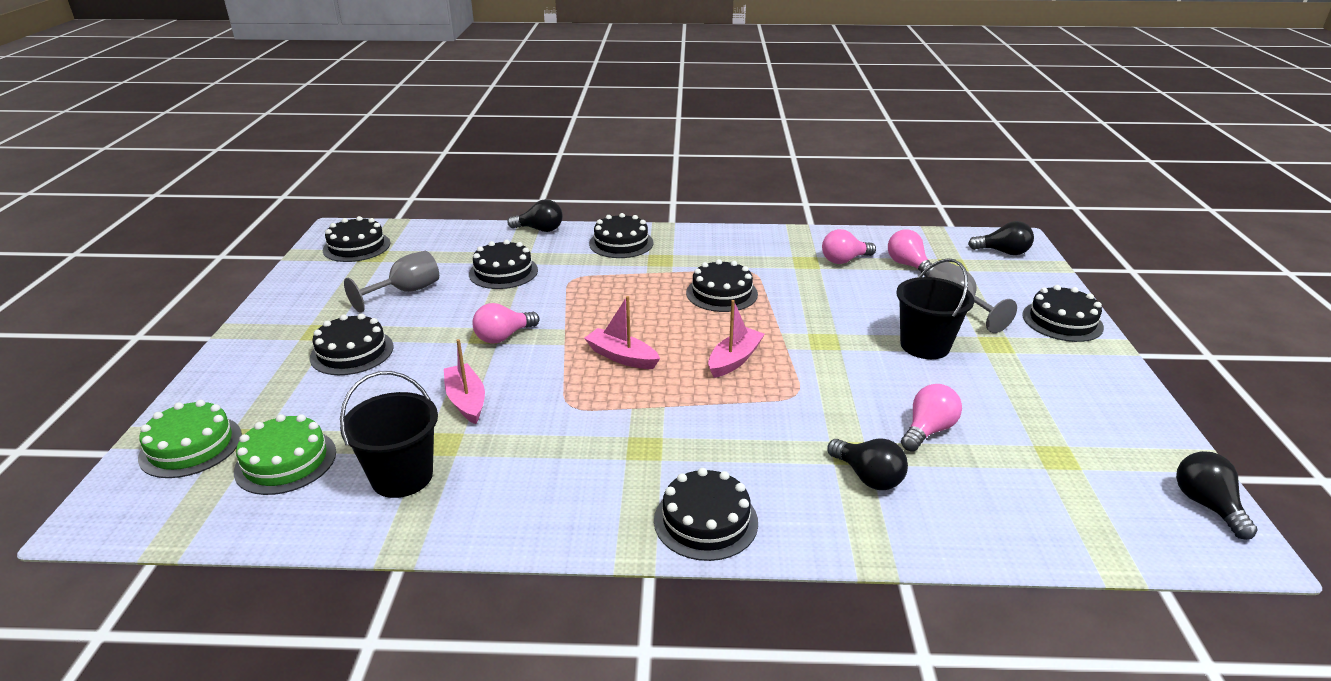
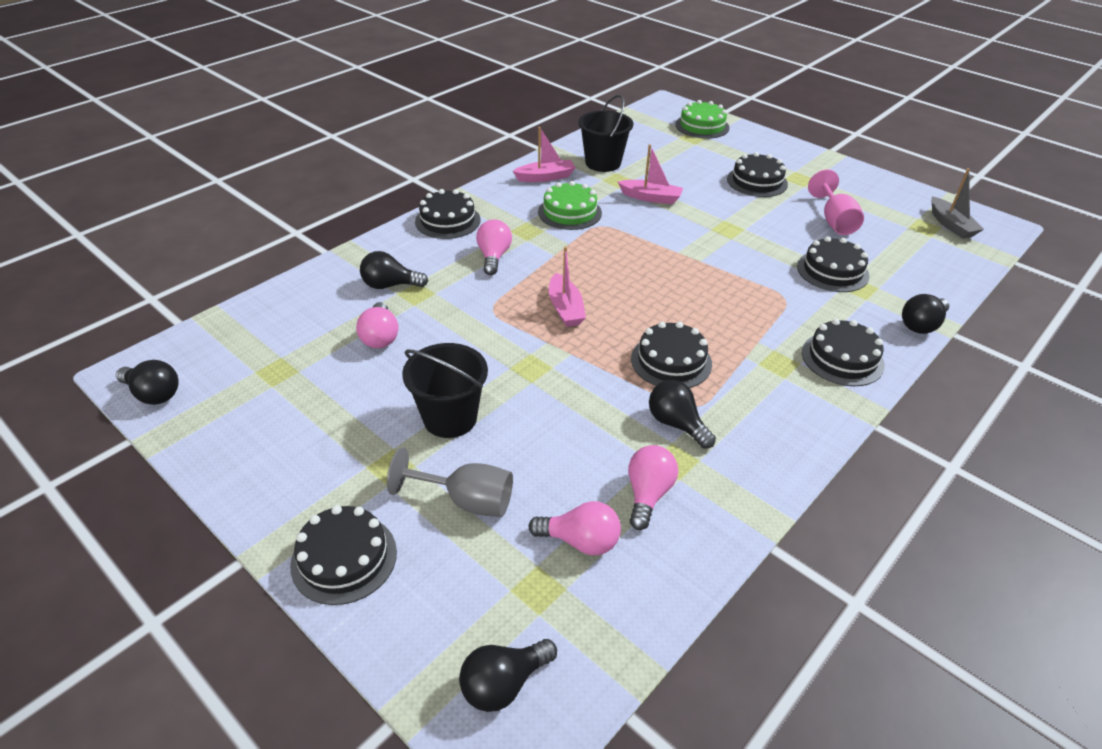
camera: 130 degrees right, 10 degrees up
(286, 461) = (657, 142): green cake -> green cake (569, 212)
(356, 247) = (951, 225): black cake -> grey boat
(406, 292) = (834, 221): grey goblet -> pink goblet
(503, 337) = (716, 234): pink light bulb -> pink light bulb (494, 257)
(621, 357) = (631, 266): pink boat -> pink boat (545, 177)
(777, 271) = (676, 424): none -> black light bulb

